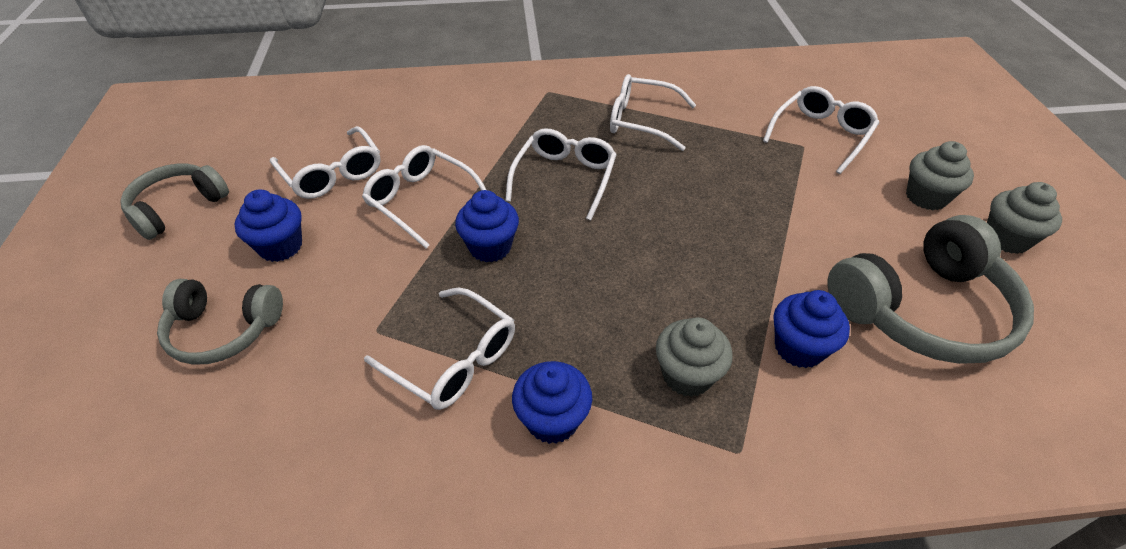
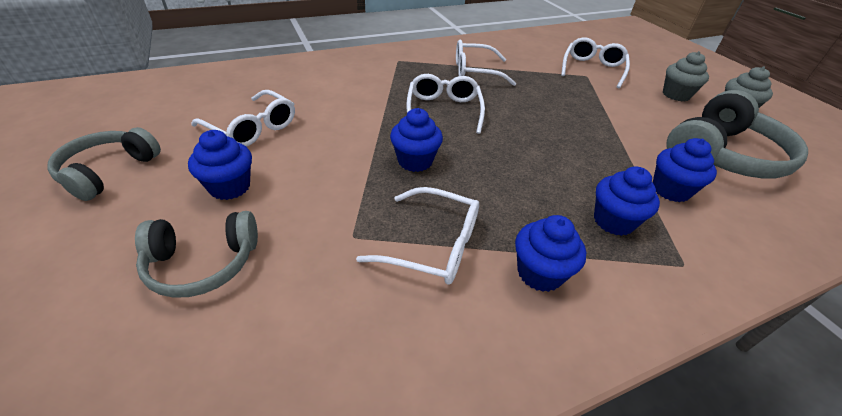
camera: 20 degrees left, 5 degrees down
(421, 200) = (340, 137): white glasses -> none
(687, 375) = (613, 221): grey cupcake -> blue cupcake

